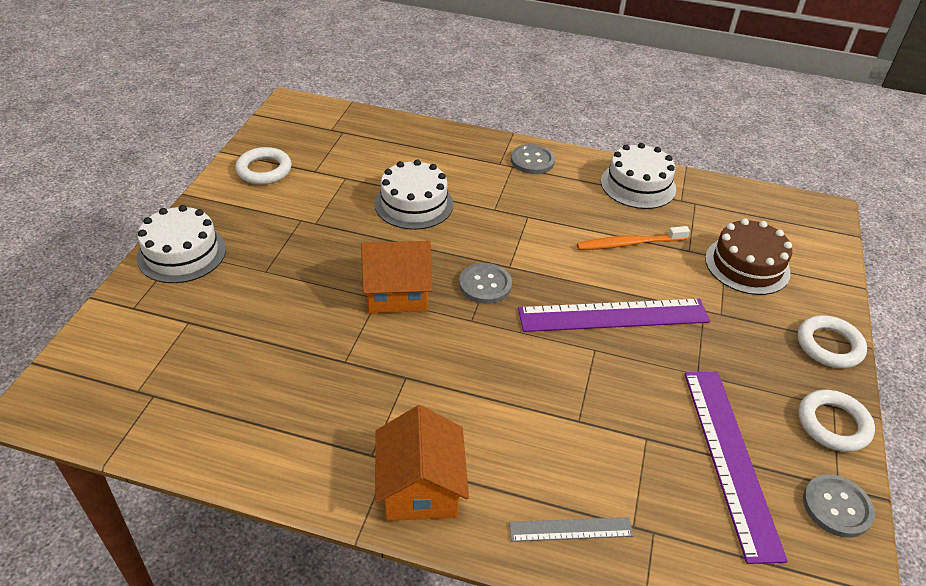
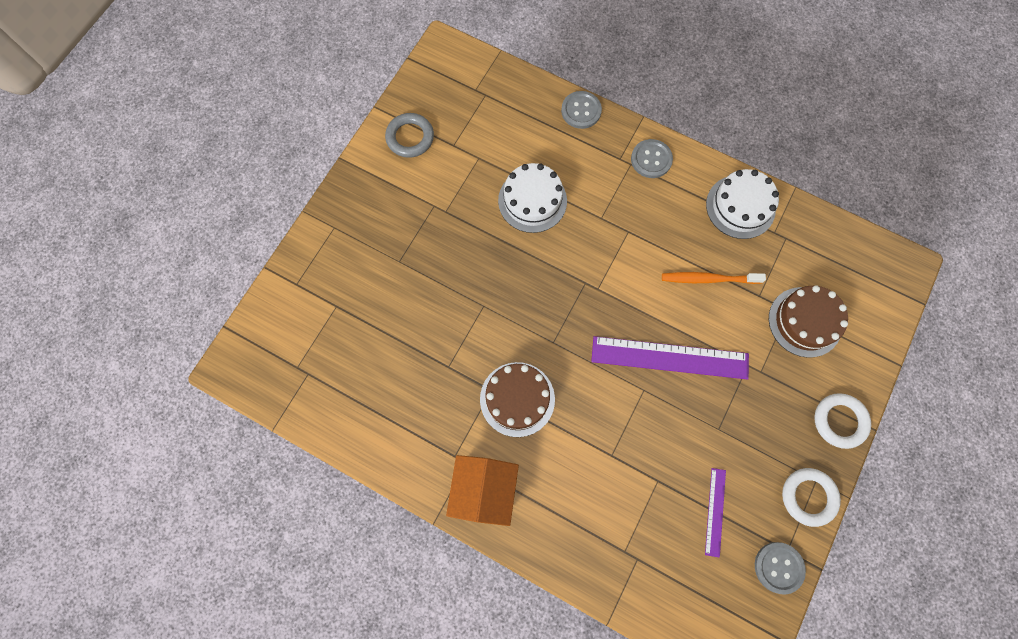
camera: 15 degrees right, 30 degrees up
(182, 253) = (335, 230): white cake -> none
(264, 170) = (410, 137): white ring -> grey ring
(397, 292) = (499, 302): orange house -> none
(441, 381) = (517, 399): none -> brown cake
(485, 285) = (572, 306): grey button -> grey button (581, 111)
(570, 529) = (580, 545): grey ruler -> none
(730, 459) = (715, 511): purple ruler -> purple ruler, size x0.51

